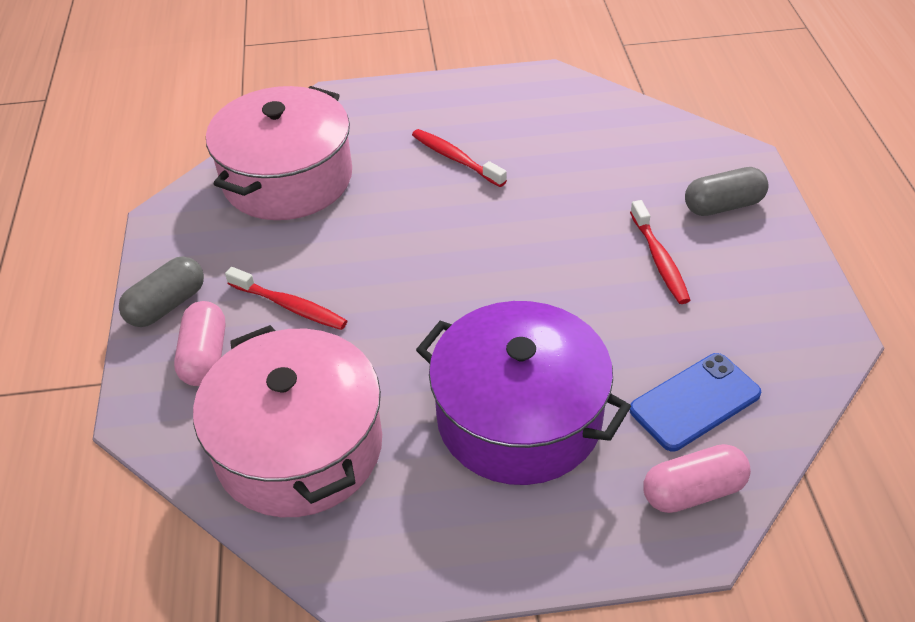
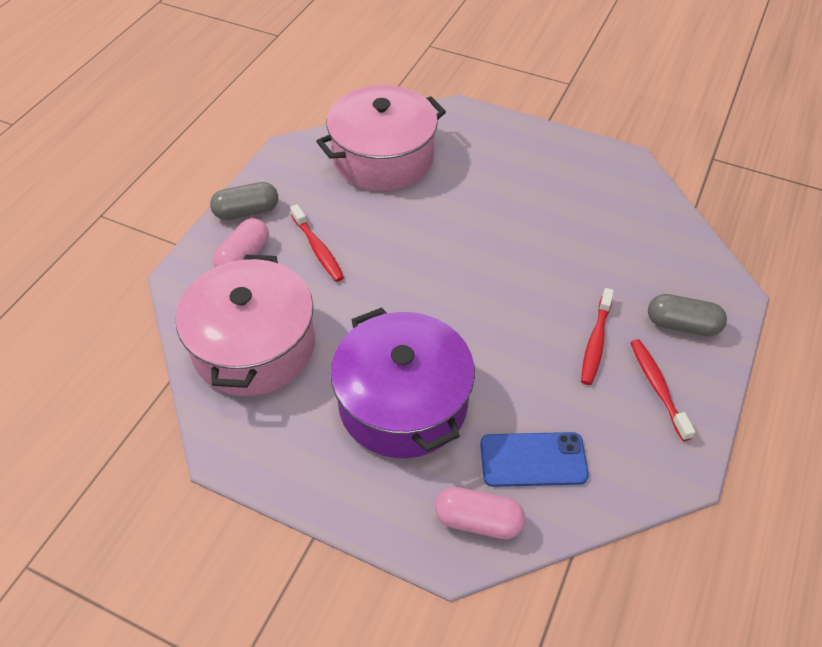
camera: 30 degrees right, 5 degrees up
(455, 158) = (507, 194): red toothbrush -> red toothbrush (657, 387)

